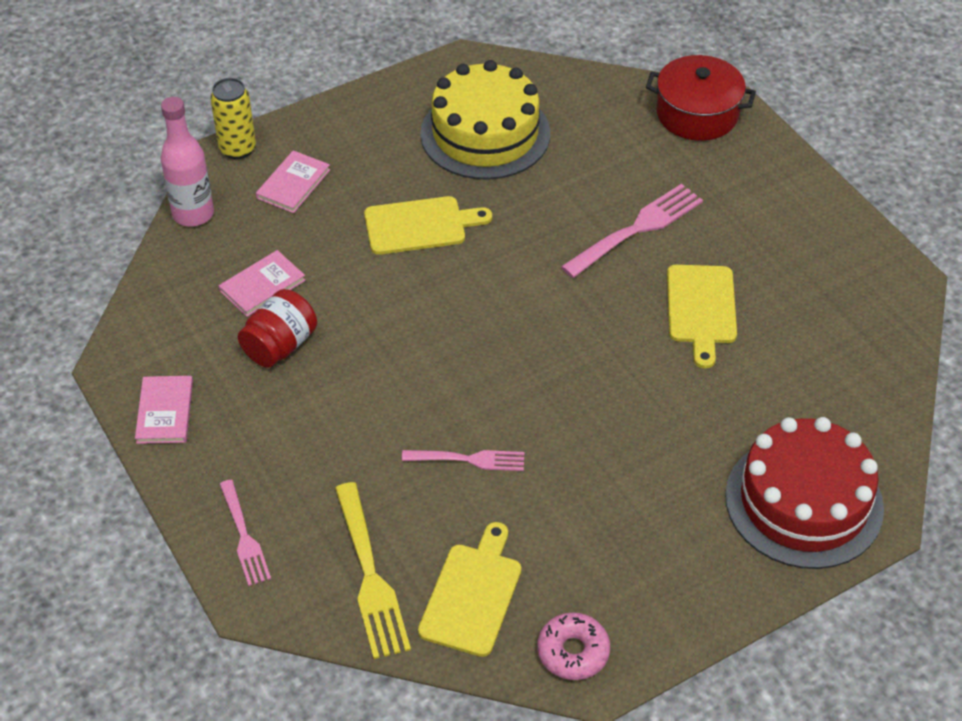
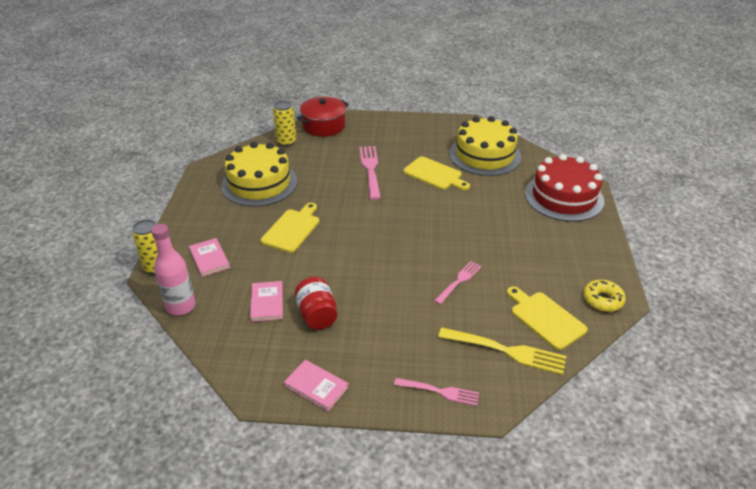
camera: 55 degrees left, 10 degrees down
(573, 652) = (602, 300): pink donut -> yellow donut
(610, 100) = (286, 142): none -> yellow can
(822, 345) = (485, 155): none -> yellow cake

